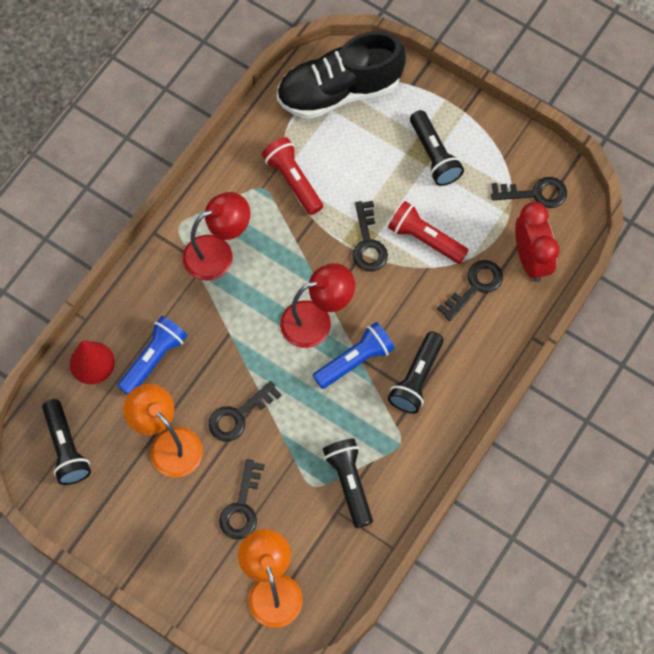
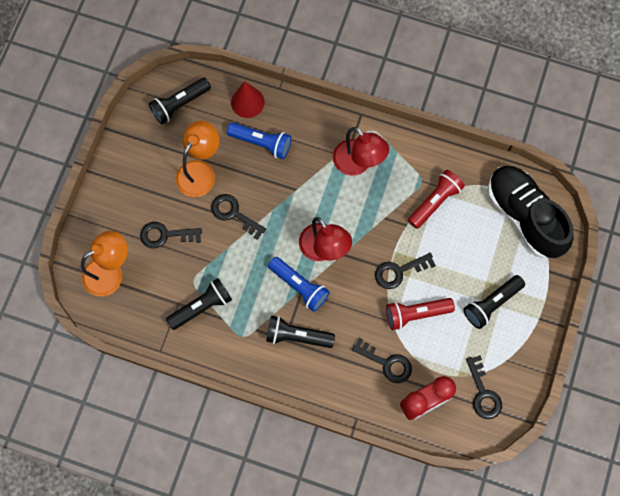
camera: 75 degrees right, 5 degrees up
(425, 239) = (416, 314): red flashlight -> red flashlight turned 120 degrees counterclockwise

